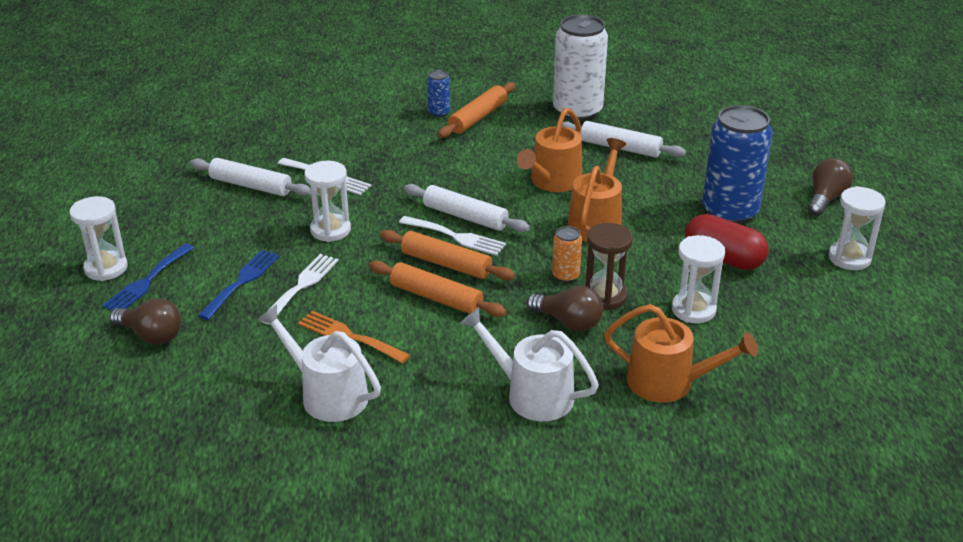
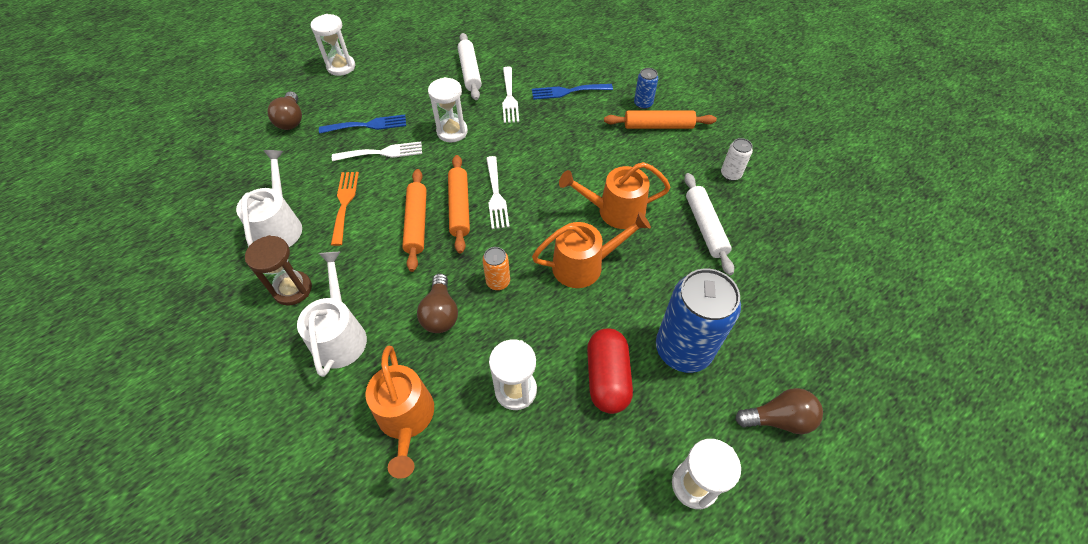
camera: 55 degrees right, 20 degrees up
(147, 281) = (340, 89): blue fork -> blue fork (568, 91)
(465, 217) = (524, 187): white rolling pin -> none
(577, 111) = (730, 174): white can -> white can, size x0.45
(605, 296) = (489, 320): brown hourglass -> brown hourglass (292, 289)

